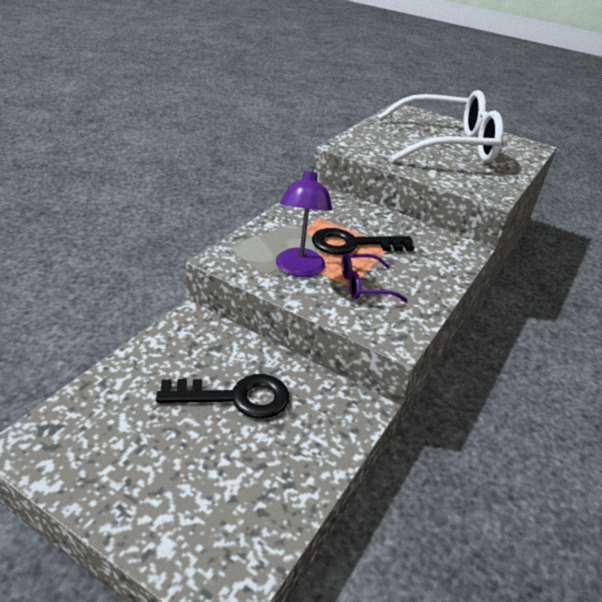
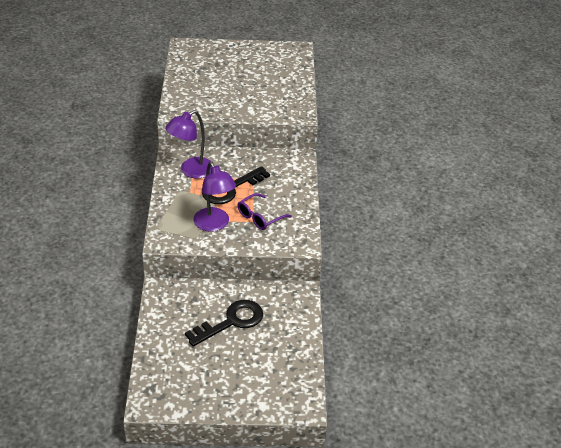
camera: 30 degrees left, 5 degrees up
(323, 212) = (191, 171): none -> purple lamp
(447, 145) = (242, 76): white glasses -> none

